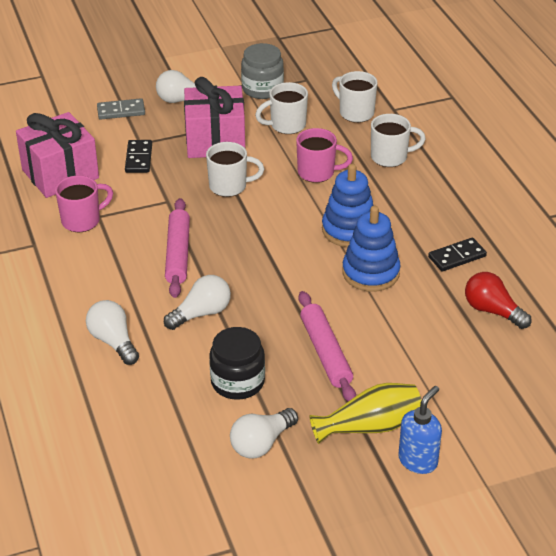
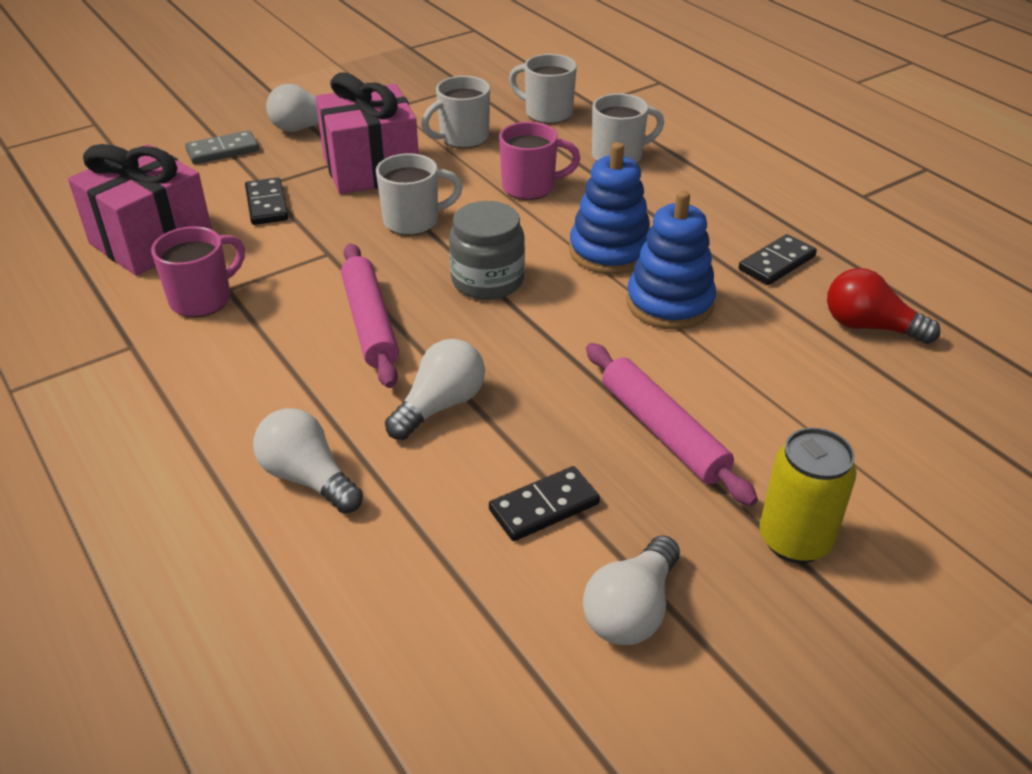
camera: 15 degrees left, 0 degrees up
(237, 382) = (544, 507): black jar -> black domino
(262, 89) = (412, 102): grey jar -> grey jar (487, 280)
(370, 426) = (794, 540): yellow vase -> yellow can
(418, 461) = (904, 584): blue soap dispenser -> none

